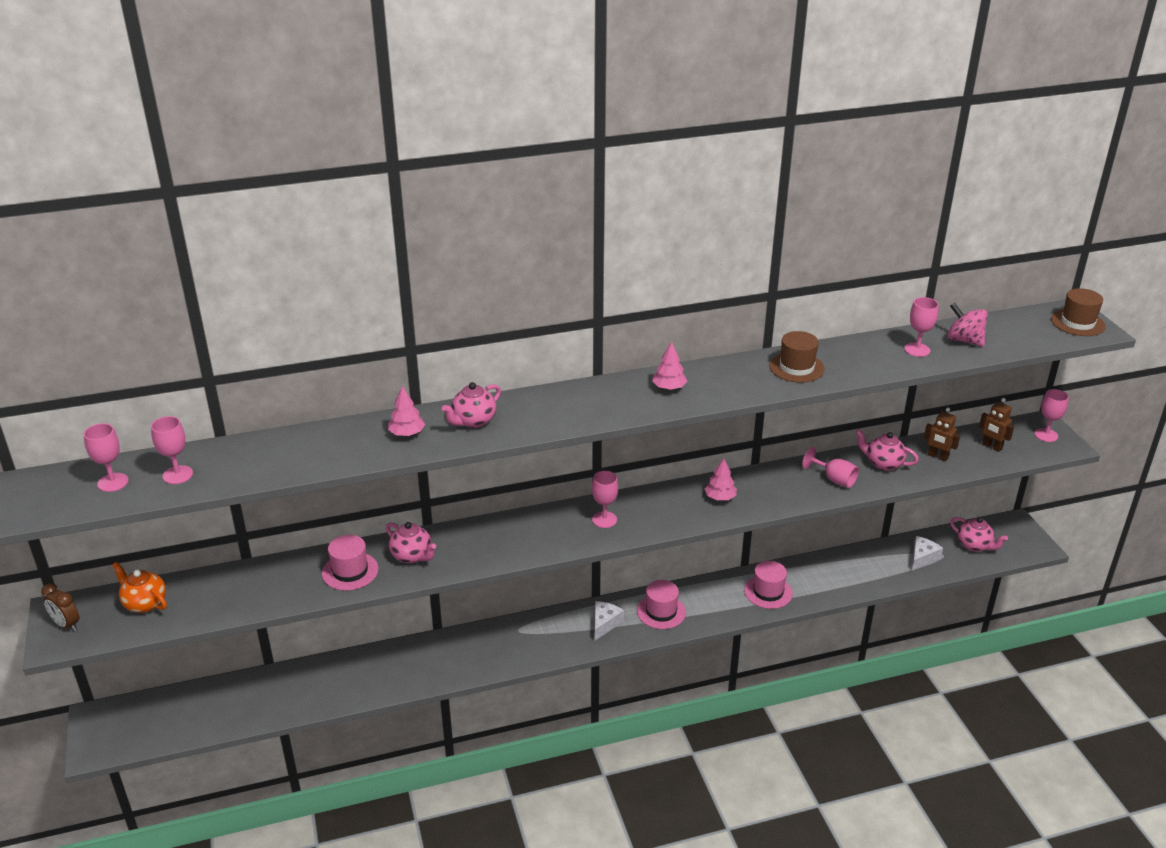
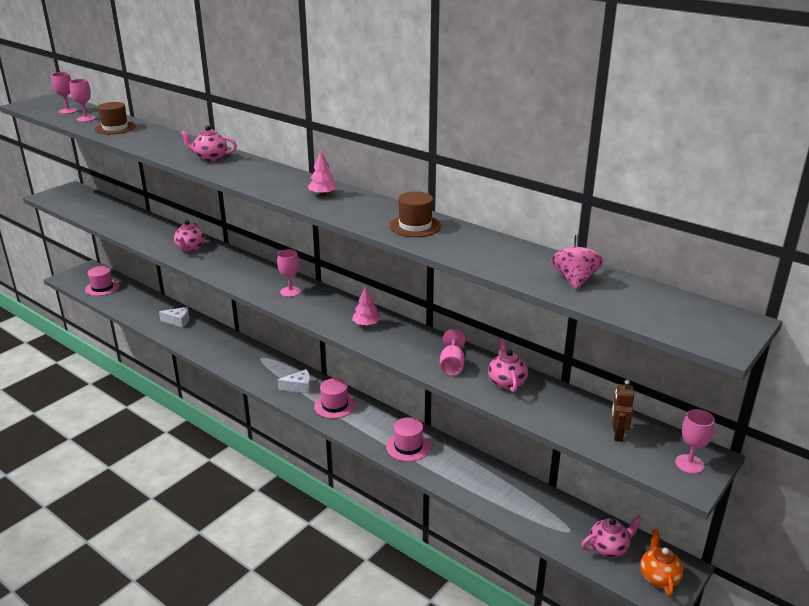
camera: 55 degrees right, 5 degrees down
(66, 624) = (60, 193): brown clock -> none
(144, 603) = (90, 202): orange teapot -> orange teapot (658, 577)
(350, 571) = (160, 237): pink hat -> pink hat (102, 288)
(407, 433) = (178, 148): pink tree -> none
(917, 350) = (521, 263): pink goblet -> none
(922, 558) = (549, 518): white cheese -> white cheese (178, 321)
(937, 457) = (556, 408): brown robot -> none
(974, 545) = (609, 548): pink teapot -> pink teapot turned 120 degrees counterclockwise
(1077, 323) = (717, 329): brown hat -> brown hat (115, 128)

